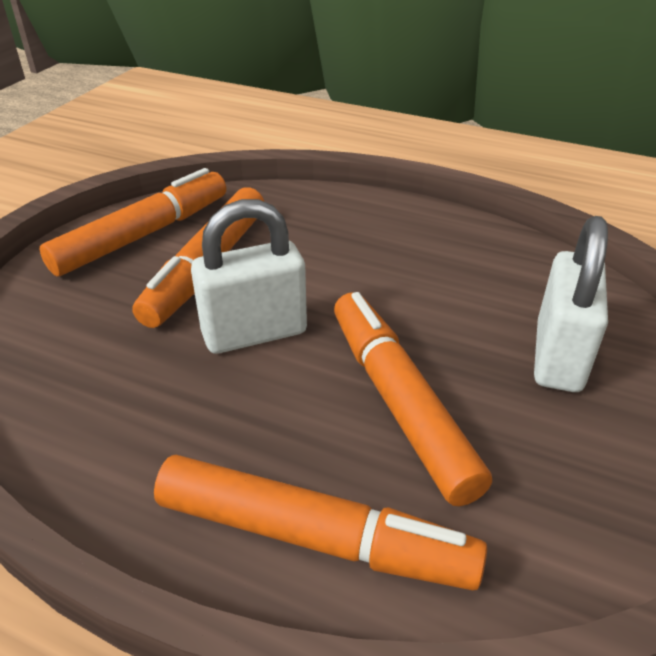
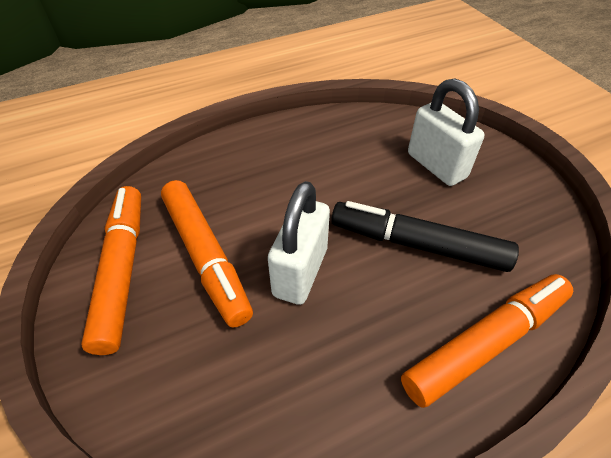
camera: 50 degrees left, 10 degrees up
(399, 403) = (418, 245): orange marker -> black marker

